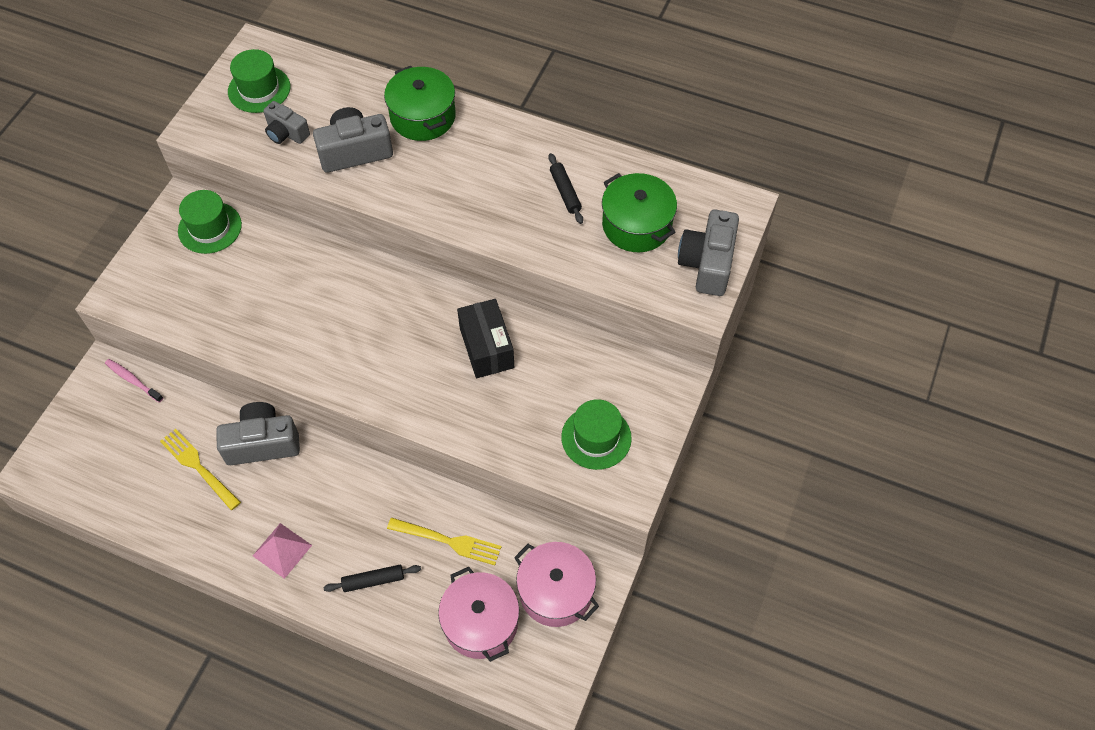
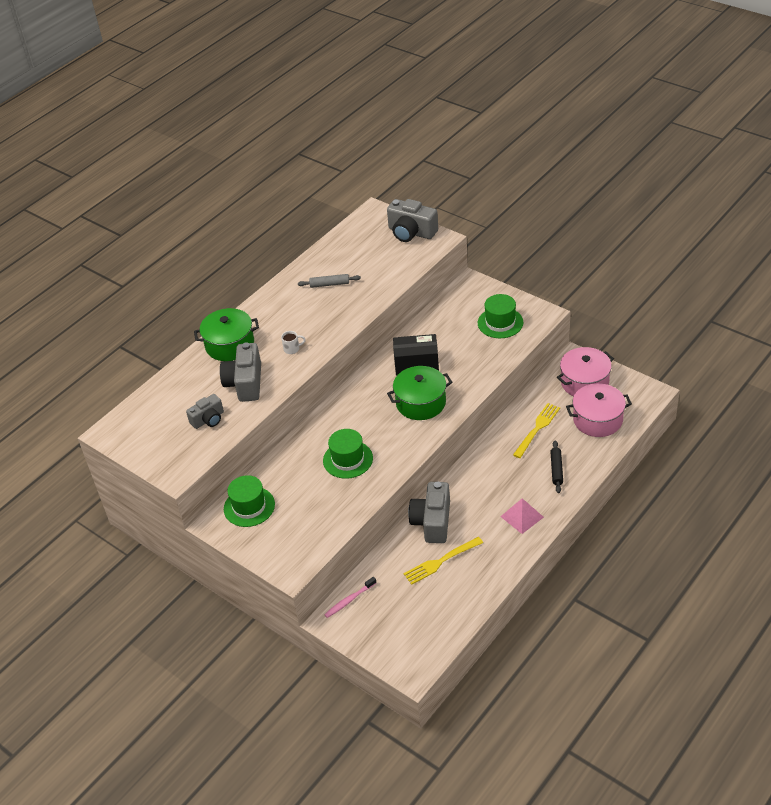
camera: 70 degrees left, 15 degrees down
(259, 89) = (155, 432): green hat -> green hat (348, 459)
(426, 184) = (292, 349): none -> white mug
(565, 192) = (329, 284): black rolling pin -> grey rolling pin
(636, 225) = (370, 257): green pot -> green pot (421, 403)

